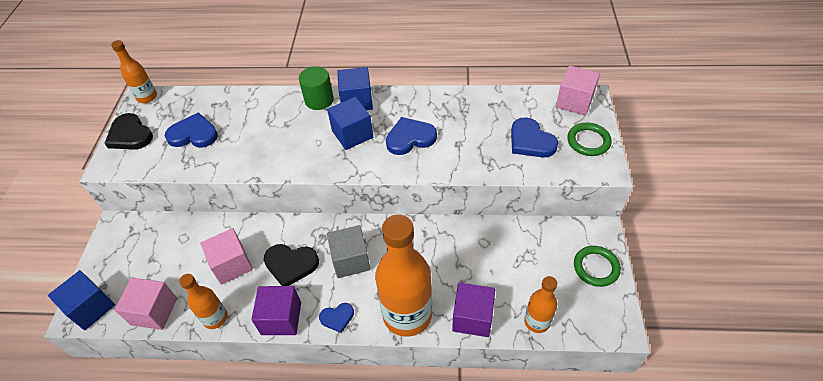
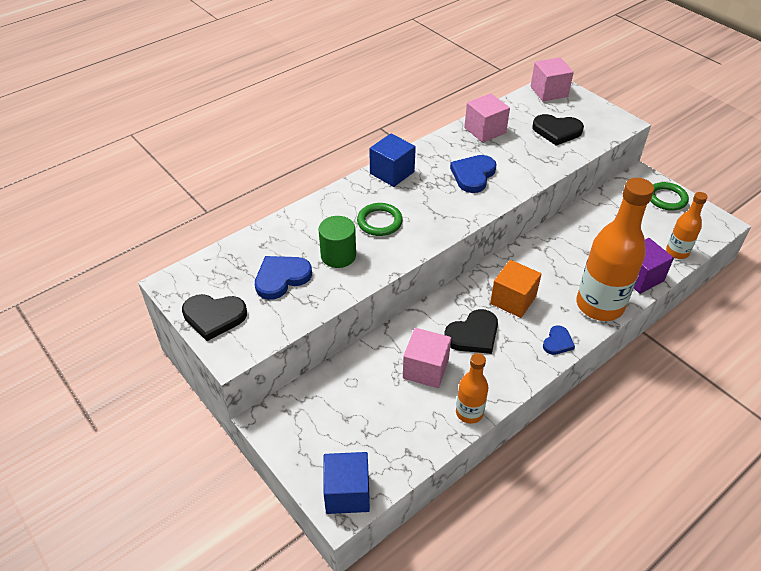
camera: 45 degrees left, 5 degrees down
(147, 97) = (178, 278): orange bottle -> none
(154, 311) = (410, 449): pink cube -> pink cube (485, 130)
(281, 318) = (519, 373): purple cube -> none
(319, 100) = (358, 189): green cylinder -> green cylinder (338, 255)
(351, 260) = (513, 300): grey cube -> orange cube
(352, 134) = (425, 197): blue cube -> none
(530, 141) = (557, 131): blue heart -> black heart
(588, 141) = (591, 112): green ring -> green ring (379, 222)

